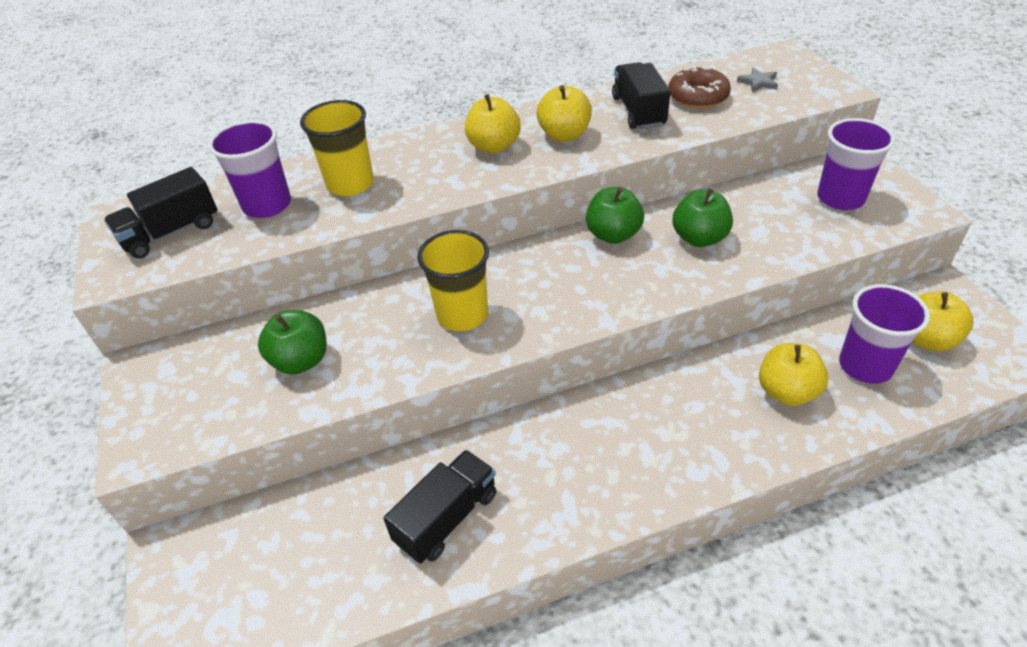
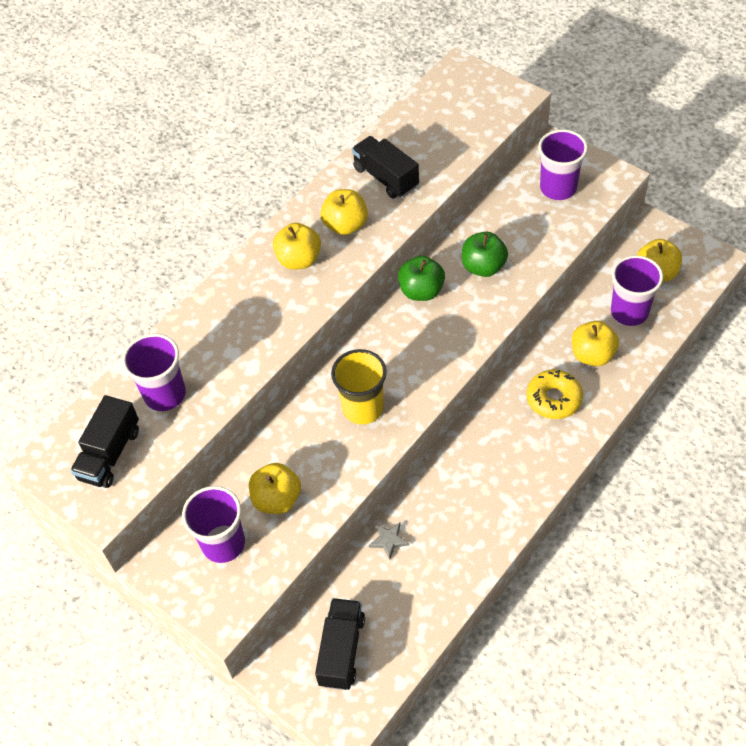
camera: 30 degrees left, 10 degrees up
(213, 377) = (223, 543): none -> purple cup
(301, 361) = (277, 499): green apple -> yellow apple
(350, 184) = (215, 345): yellow cup -> none
(447, 518) = (440, 550): black truck -> black truck (341, 650)
(697, 97) = (421, 144): brown donut -> none
(705, 417) = (554, 399): none -> yellow donut
(758, 82) = (456, 110): grey star -> grey star (388, 540)

